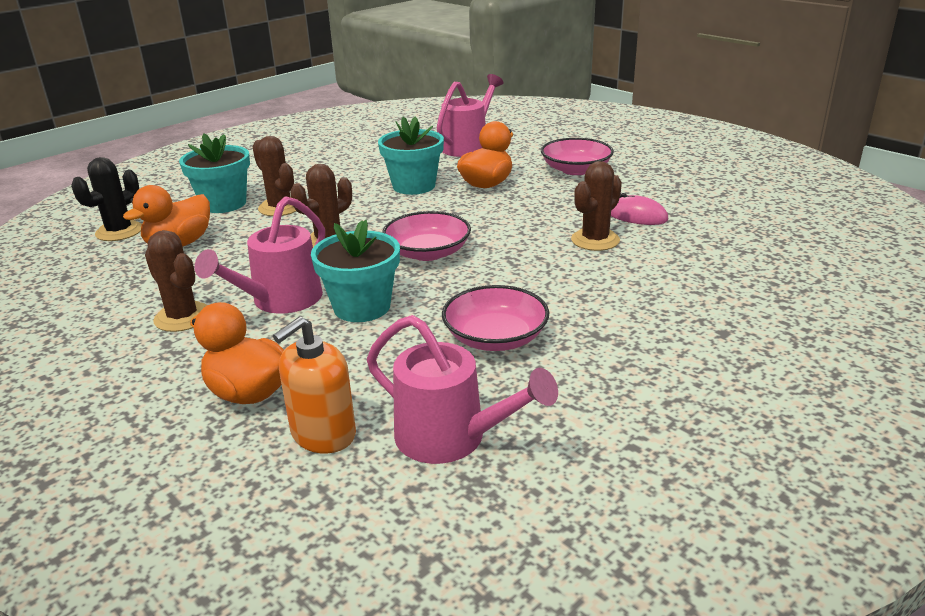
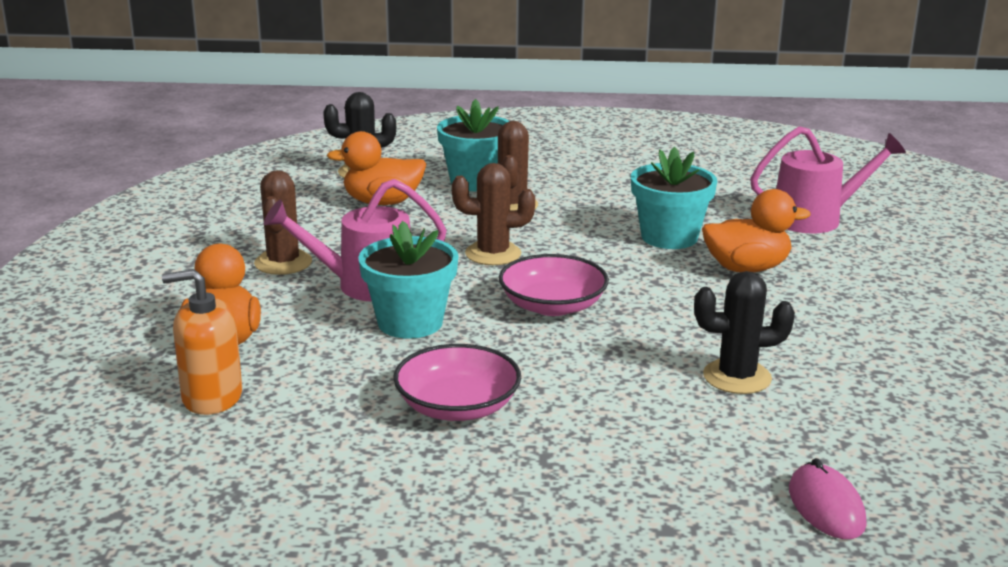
camera: 45 degrees right, 5 degrees down
(452, 438) = (277, 455): pink watering can -> none
(576, 170) = (885, 297): pink bowl -> none
(595, 240) = (737, 377): brown cactus -> black cactus
(636, 216) = (842, 378): pink mouse -> pink mouse (826, 507)

